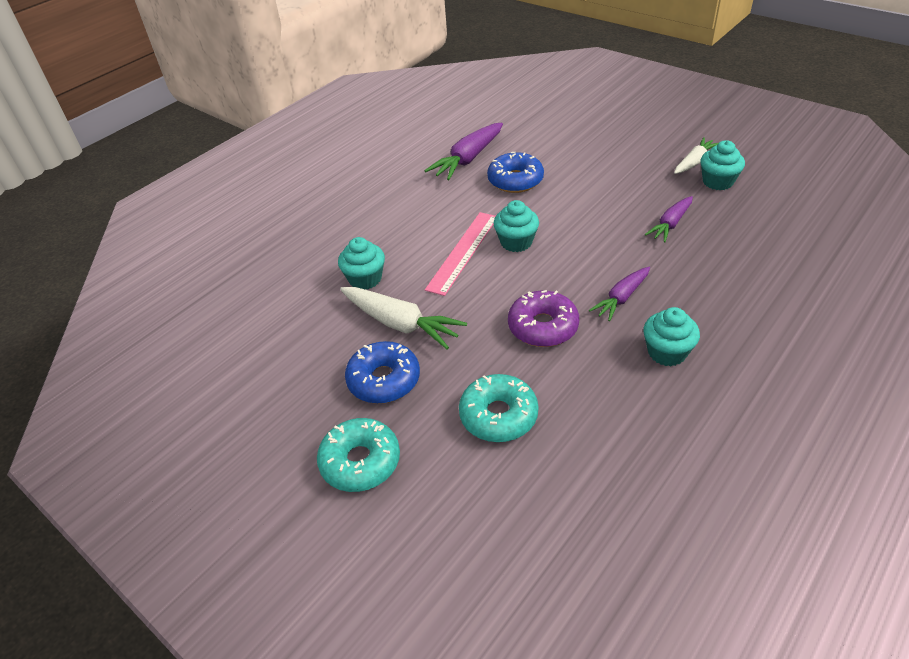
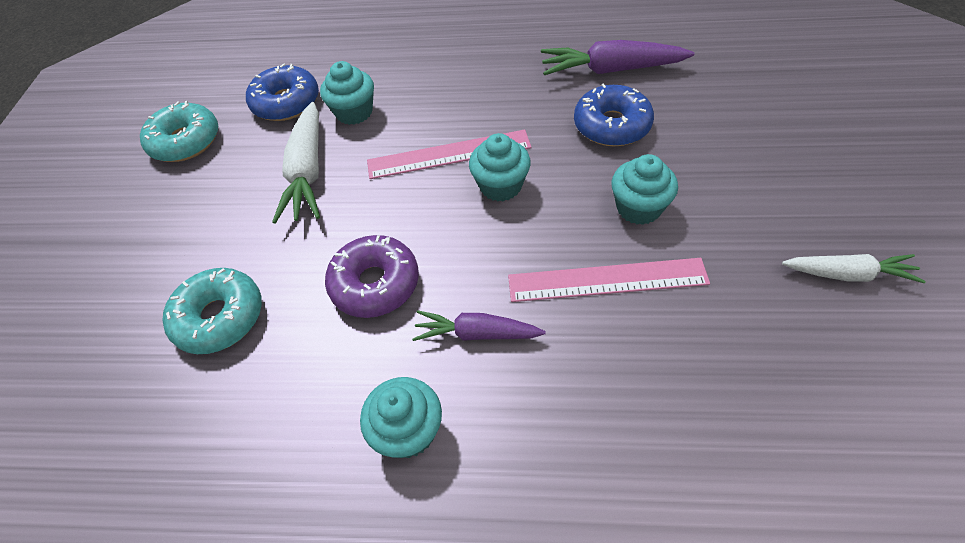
camera: 55 degrees right, 10 degrees up
(360, 462) = (117, 248): turquoise donut -> turquoise donut (185, 141)
(384, 380) = (225, 204): blue donut -> blue donut (286, 103)
(628, 235) = (607, 280): none -> pink ruler
(670, 224) = (671, 314): purple carrot -> none
(717, 182) = (830, 324): turquoise cupcake -> turquoise cupcake (638, 208)

